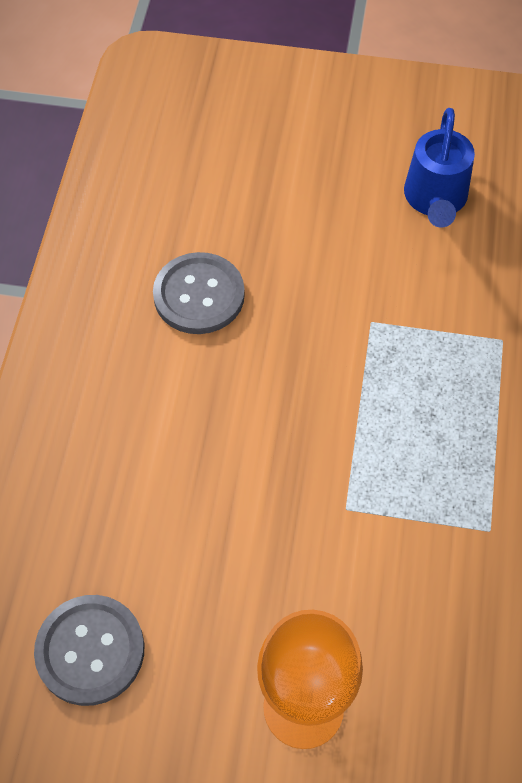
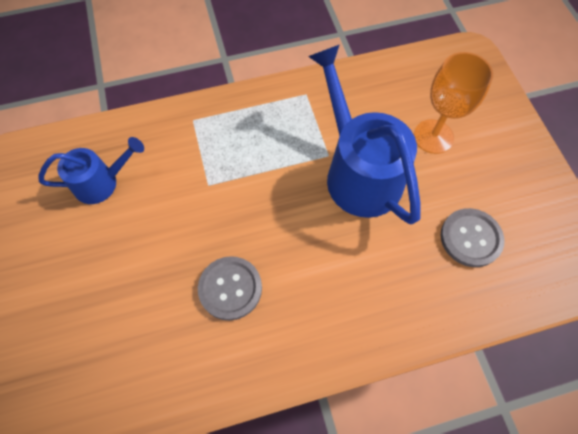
camera: 115 degrees left, 5 degrees up
(295, 539) = (357, 171): none -> blue watering can

